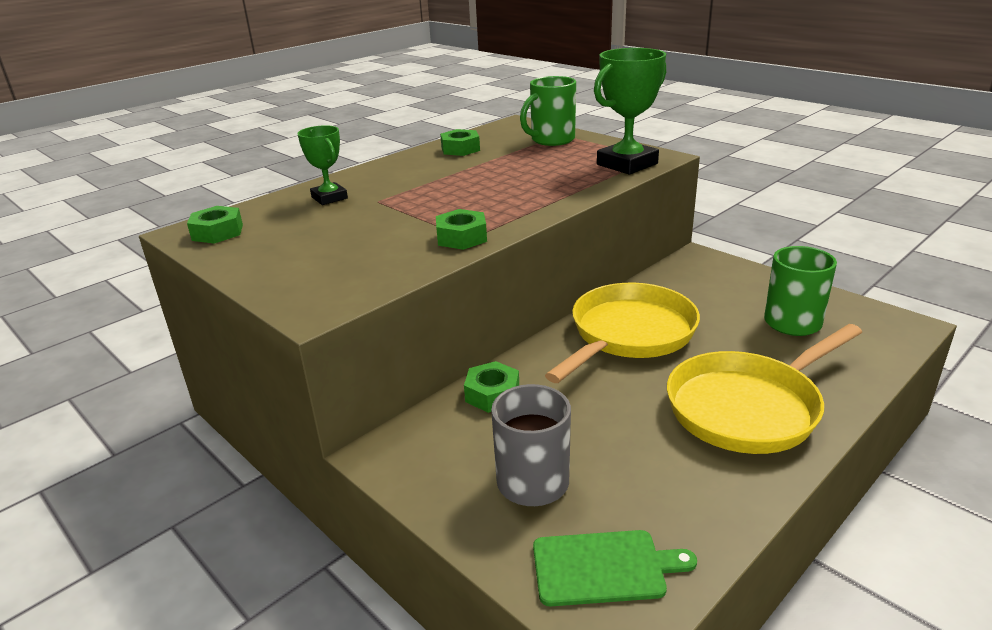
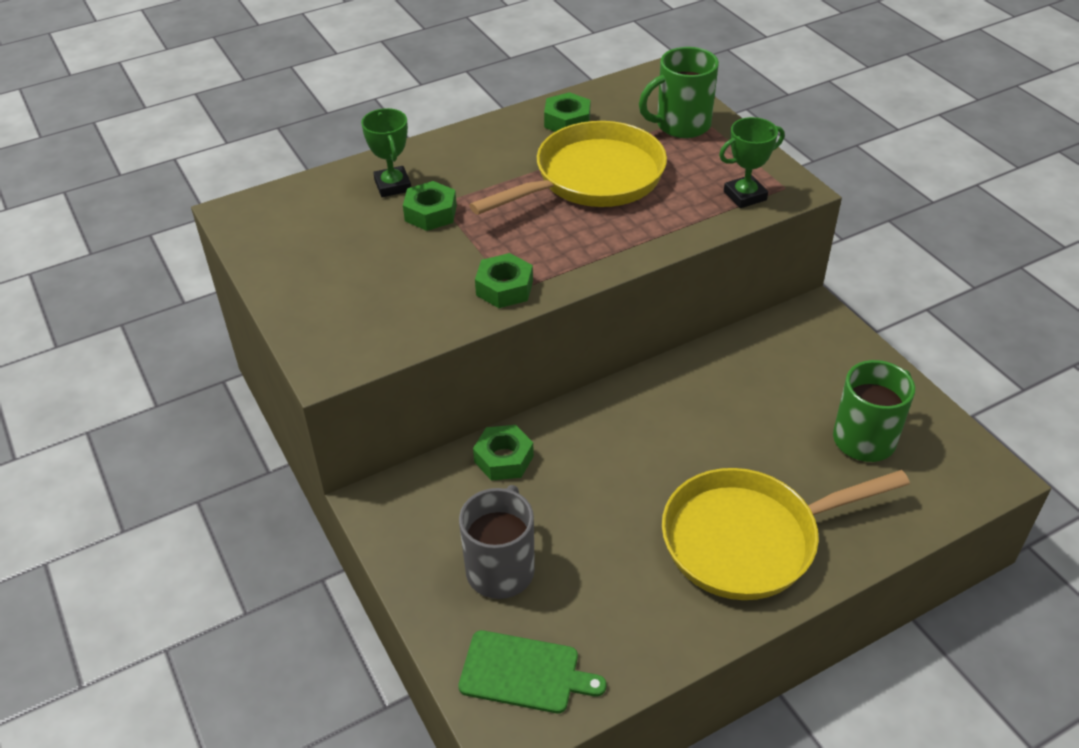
camera: 15 degrees right, 15 degrees up
(217, 232) = (266, 221): green nut -> green nut (430, 213)
(627, 164) = (745, 196): green trophy -> green trophy, size x0.60
(629, 334) = (676, 413): yellow pan -> yellow pan (592, 178)

